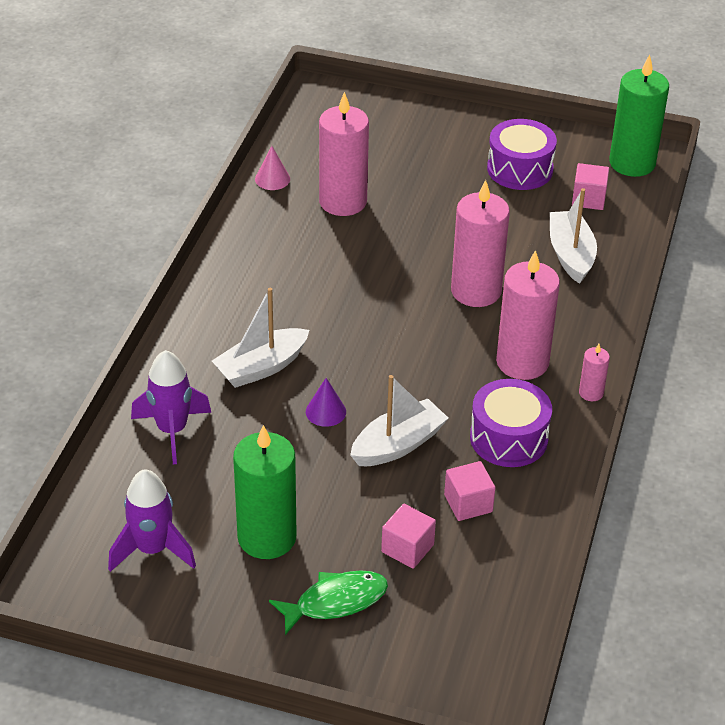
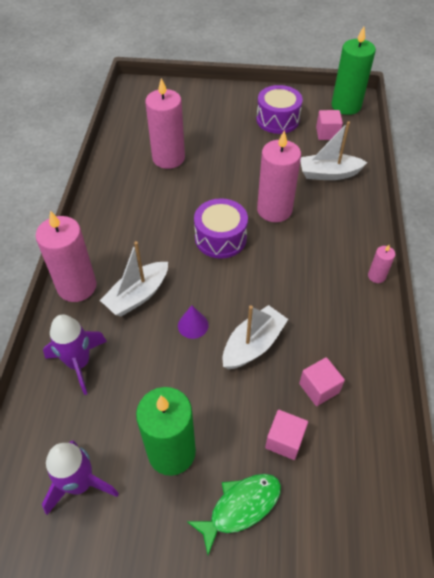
camera: 10 degrees left, 10 degrees up
(272, 179) = (117, 149): pink cone -> none
(508, 438) = (331, 324): purple drum -> purple drum (220, 238)
(522, 362) = (322, 260): pink candle -> pink candle (77, 286)
(571, 255) = (328, 174): white boat -> white boat turned 75 degrees counterclockwise

